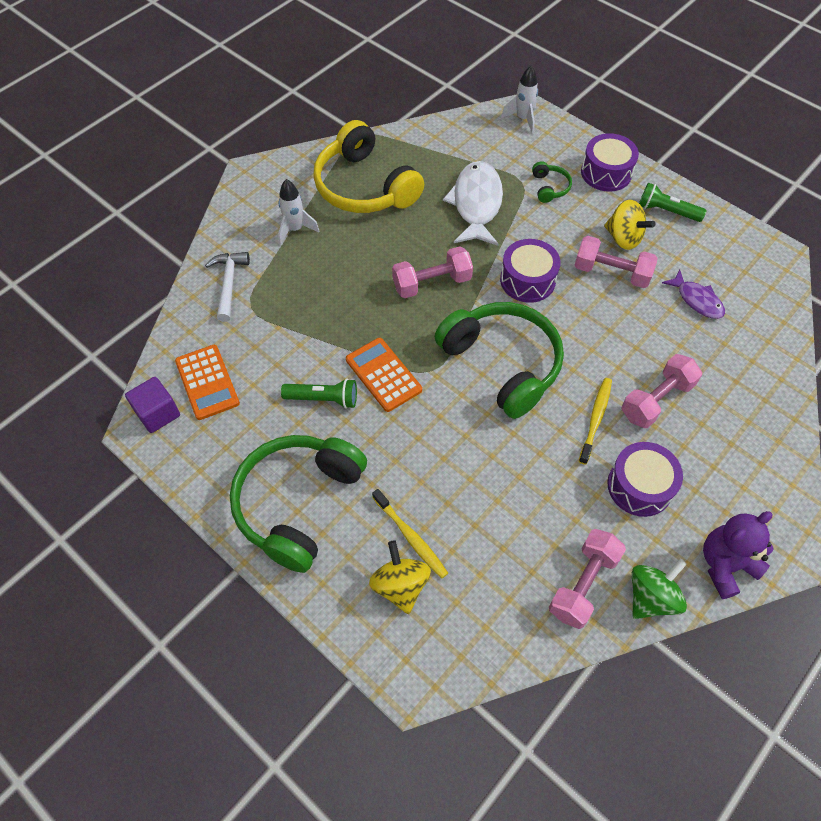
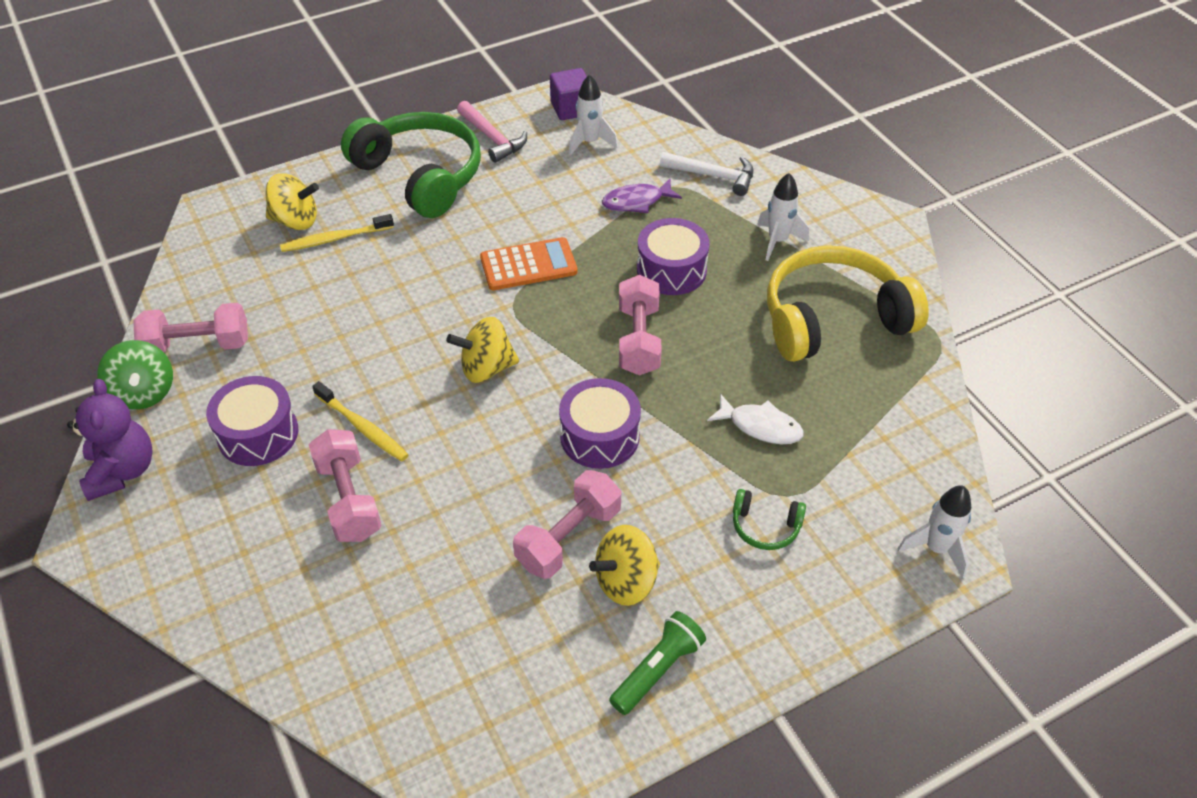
camera: 110 degrees right, 10 degrees down
(207, 382) = (590, 142): orange calculator -> white rocket
(222, 463) = (492, 138): none -> pink hammer
(323, 399) = (524, 215): green flashlight -> none
(476, 204) = (760, 426): white fish -> white fish, size x0.57
(502, 364) = (486, 368): green headphones -> yellow spinning top
(583, 584) = (198, 345): pink dumbbell -> pink dumbbell turned 60 degrees counterclockwise
(606, 173) = (773, 618): purple drum -> purple drum (671, 270)
(697, 300) = (470, 624): purple fish -> purple fish (636, 202)

